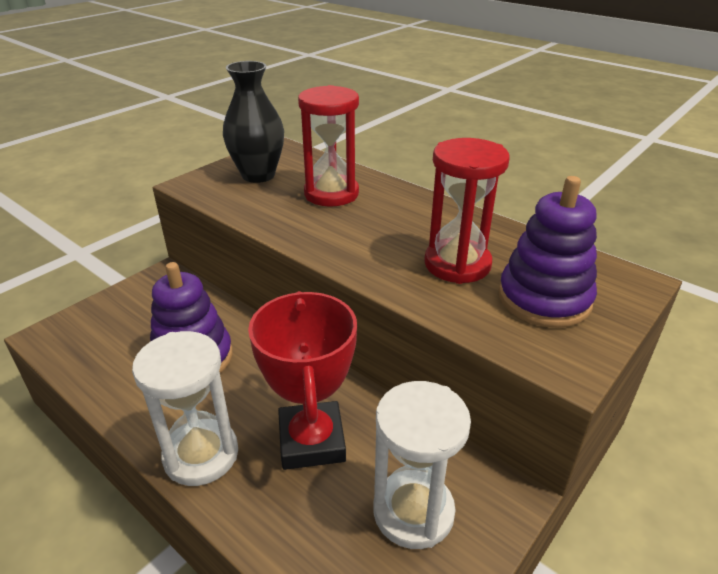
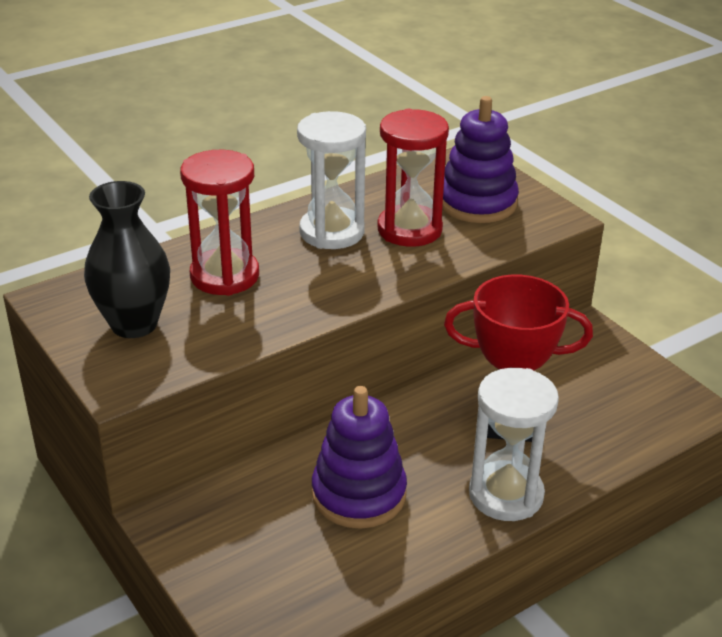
camera: 75 degrees left, 0 degrees up
(413, 511) = (593, 377): white hourglass -> white hourglass (332, 232)

